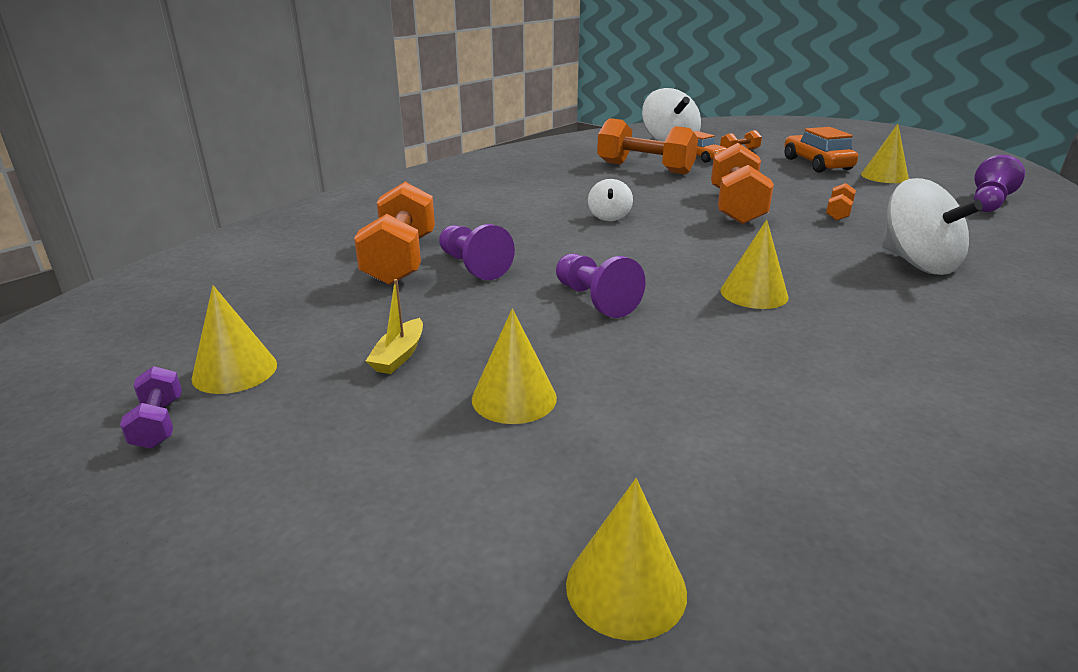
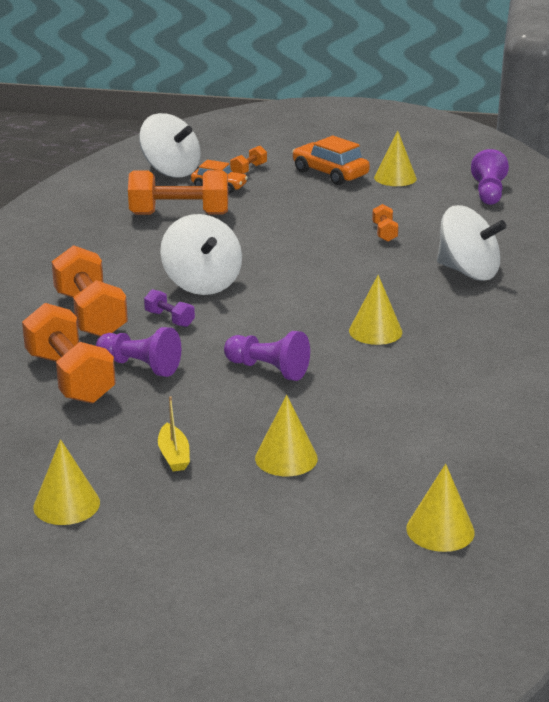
camera: 30 degrees left, 0 degrees up
(158, 423) = (67, 553): purple dumbbell -> purple dumbbell (169, 319)
(609, 216) = (202, 284): white spinning top -> white spinning top, size x1.93
(736, 207) = (299, 246): orange dumbbell -> orange dumbbell (90, 315)

